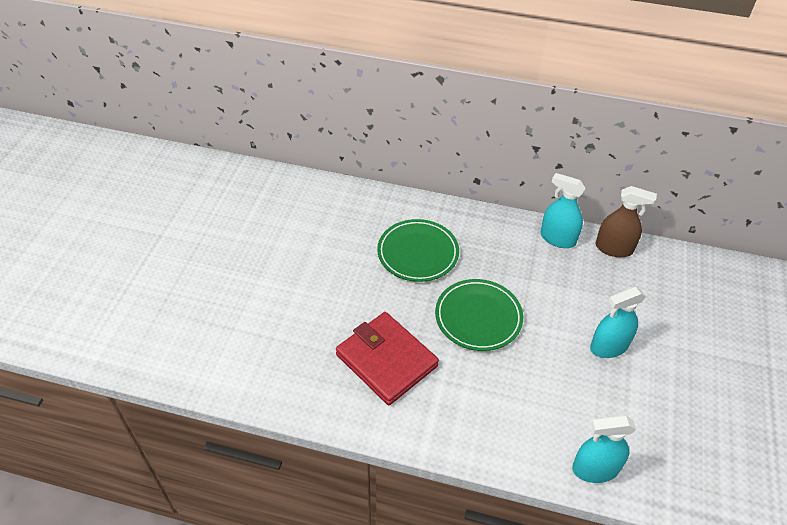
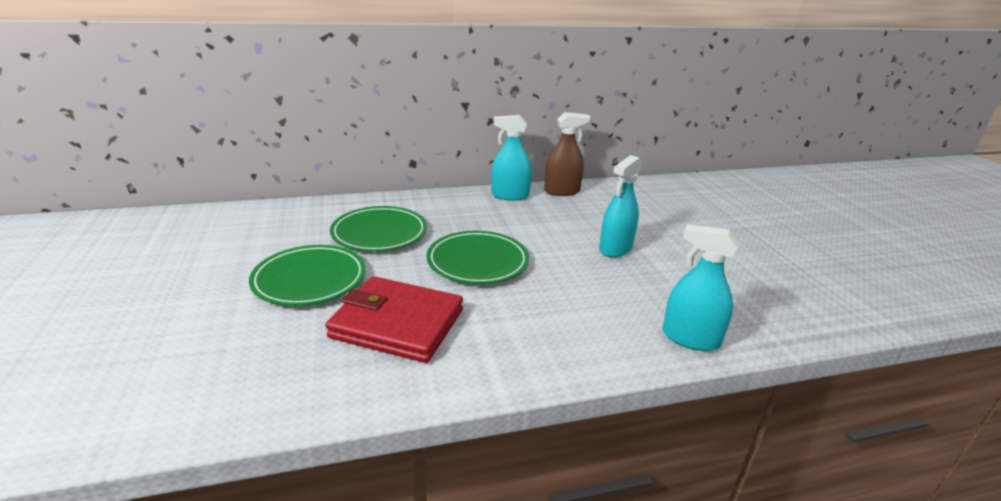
camera: 30 degrees left, 20 degrees down
(346, 290) = (309, 279): none -> green plate
(595, 469) = (690, 338): turquoise spray bottle -> turquoise spray bottle turned 60 degrees clockwise

